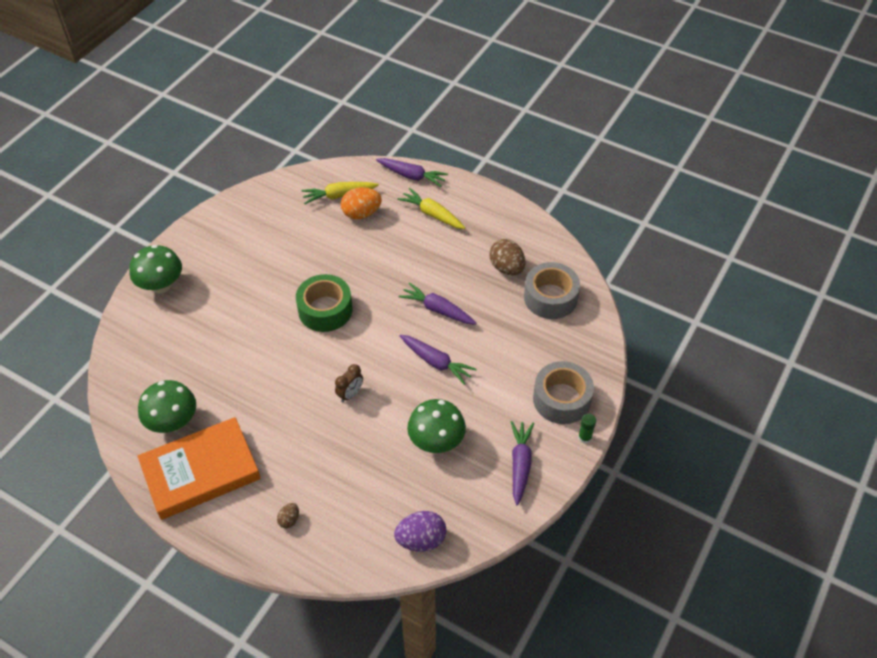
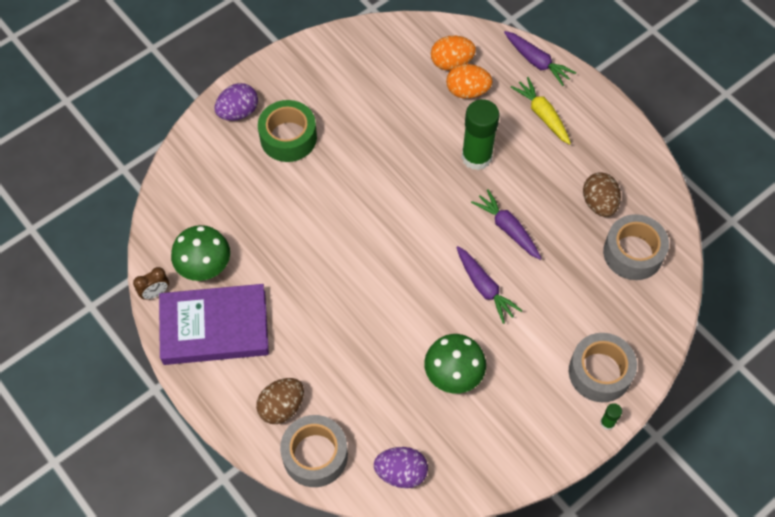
camera: 20 degrees right, 10 degrees up
(161, 285) = (238, 112): green mushroom -> purple egg
(201, 471) = (214, 328): orange book -> purple book
(289, 520) = (282, 407): brown egg -> brown egg, size x1.92
(325, 310) = (392, 192): green tape -> green tape (288, 137)
(336, 551) = (315, 455): none -> grey tape
(339, 195) = (451, 63): yellow carrot -> orange egg
(350, 394) = (385, 294): brown clock -> brown clock (155, 293)
(389, 261) = (476, 157): none -> green glue stick
(520, 465) = (529, 429): purple carrot -> none

